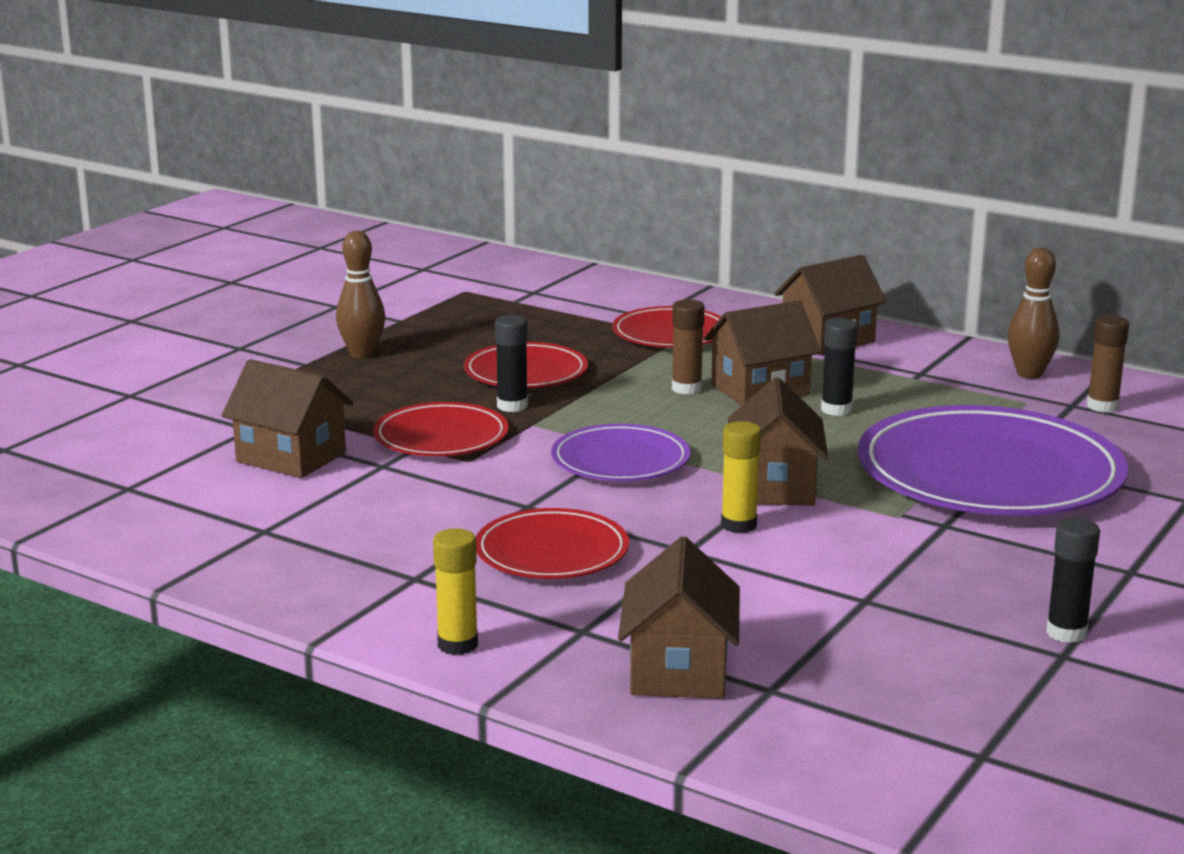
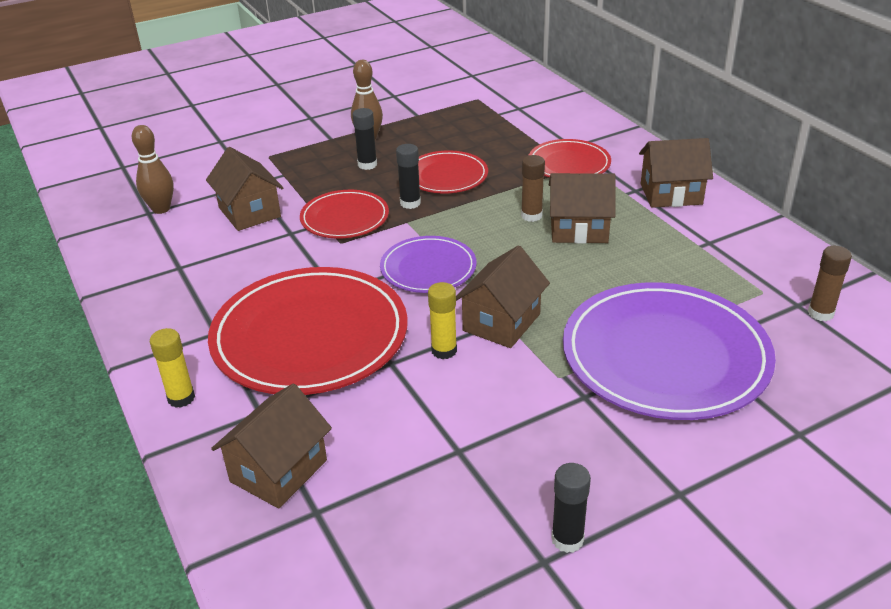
camera: 30 degrees right, 15 degrees up
(552, 551) = (310, 336): red plate -> red plate, size x1.87
(836, 409) = (613, 262): black glue stick -> black glue stick (367, 165)
(1029, 374) = (792, 265): brown bowling pin -> brown bowling pin (161, 209)

